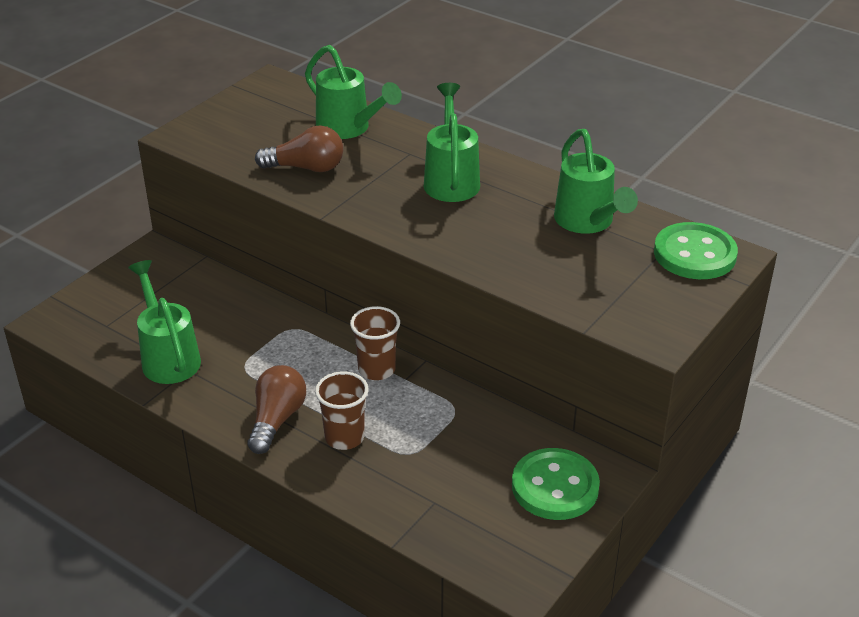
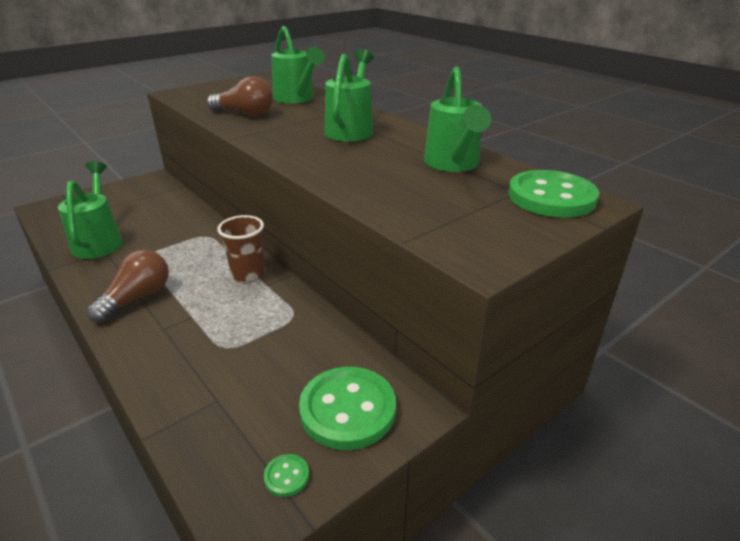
camera: 15 degrees right, 5 degrees down
(344, 437) = (180, 323): brown cup -> none
(532, 547) = (286, 476): none -> green button

